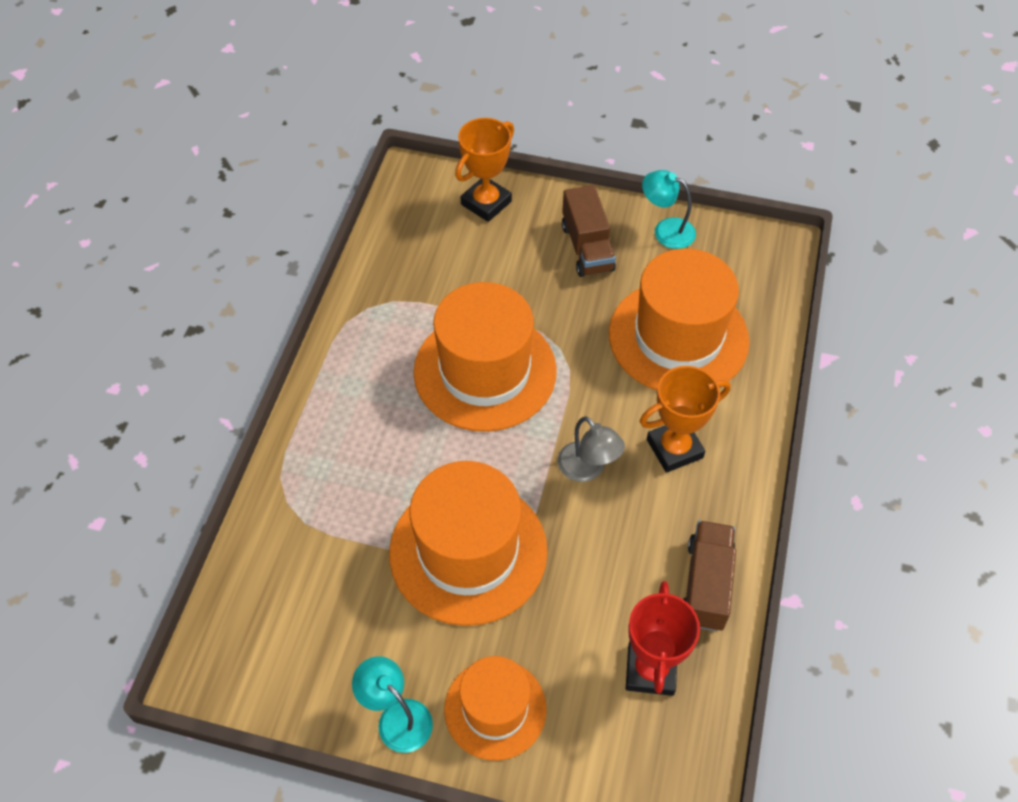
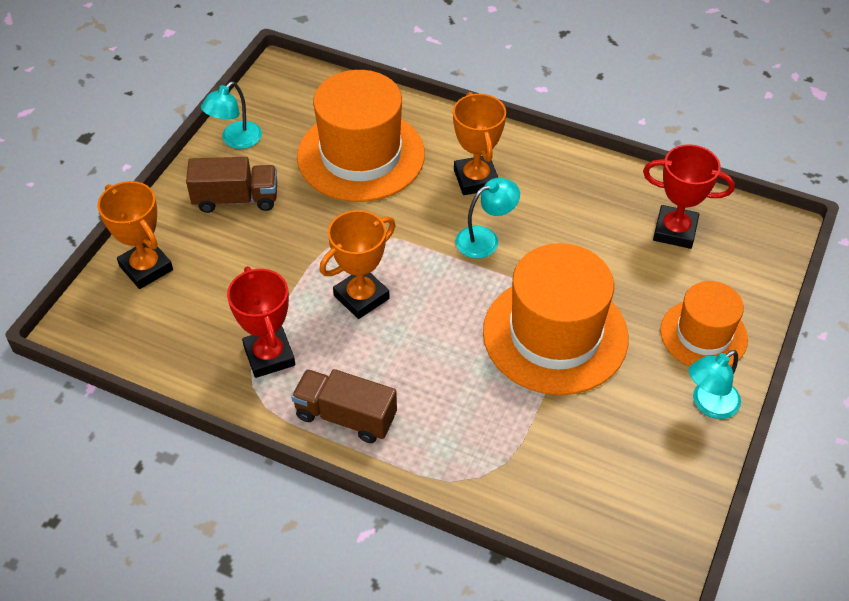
camera: 80 degrees left, 5 degrees down
(402, 313) = (269, 356): none -> red trophy
(485, 371) = (361, 297): orange hat -> orange trophy
(587, 469) = (485, 239): grey lamp -> turquoise lamp
(706, 585) = (605, 184): brown truck -> brown truck (345, 416)

